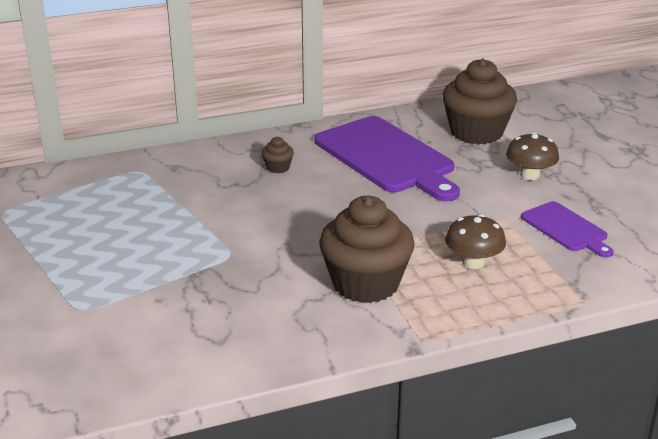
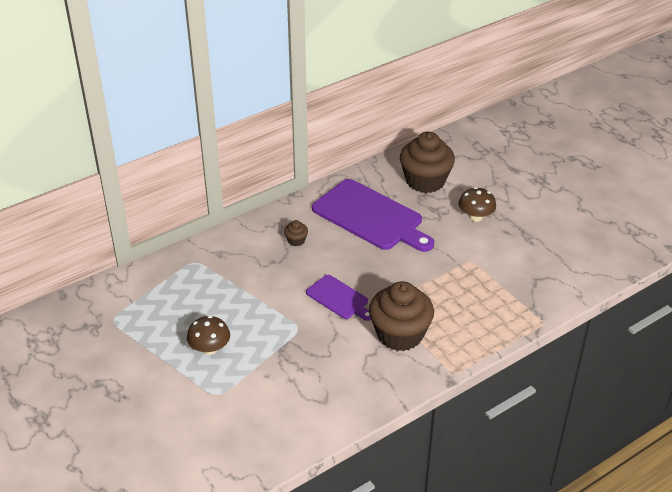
camera: 15 degrees left, 10 degrees up
(473, 262) = (463, 303): brown mushroom -> brown mushroom (210, 348)
(566, 229) = (514, 261): purple cutting board -> purple cutting board (339, 298)

